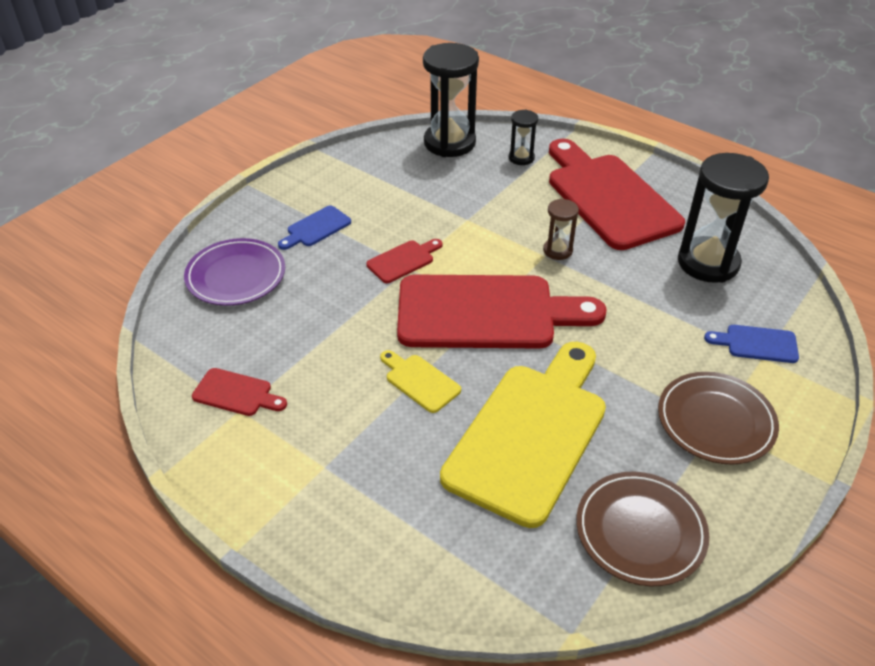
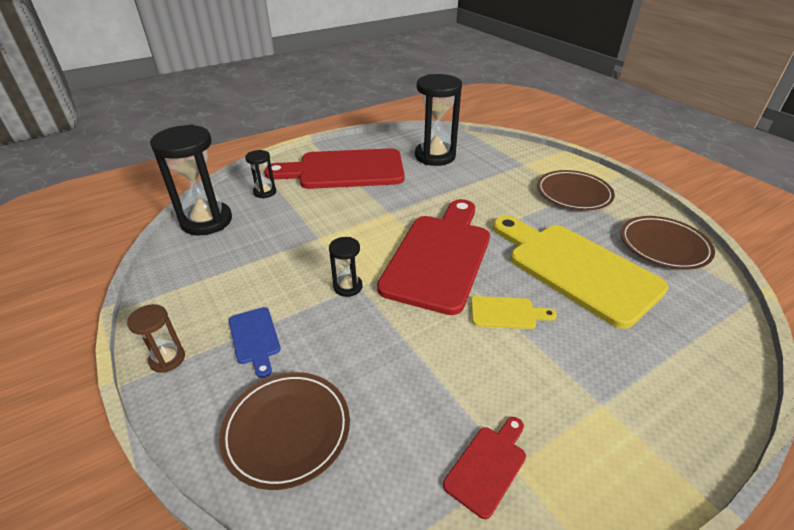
camera: 70 degrees left, 5 degrees down
(236, 276) = (287, 430): purple plate -> brown plate
(403, 260) = (348, 287): red cutting board -> black hourglass
(420, 381) = (507, 313): yellow cutting board -> yellow cutting board turned 150 degrees counterclockwise
(557, 250) = (387, 205): brown hourglass -> brown hourglass (167, 359)
(756, 343) = (512, 162): blue cutting board -> none

